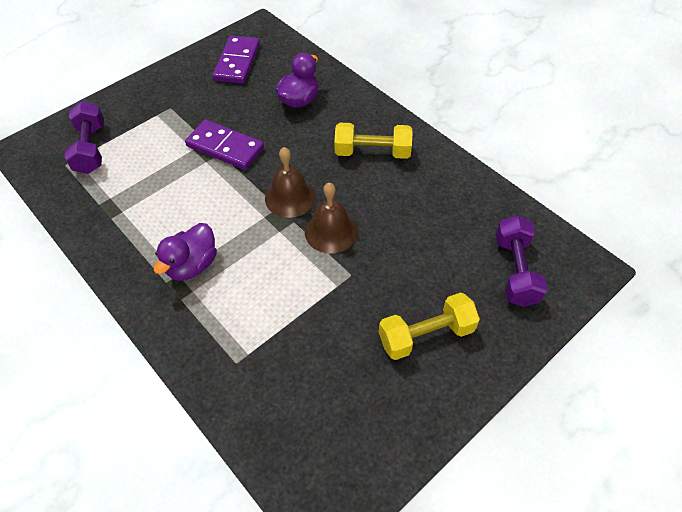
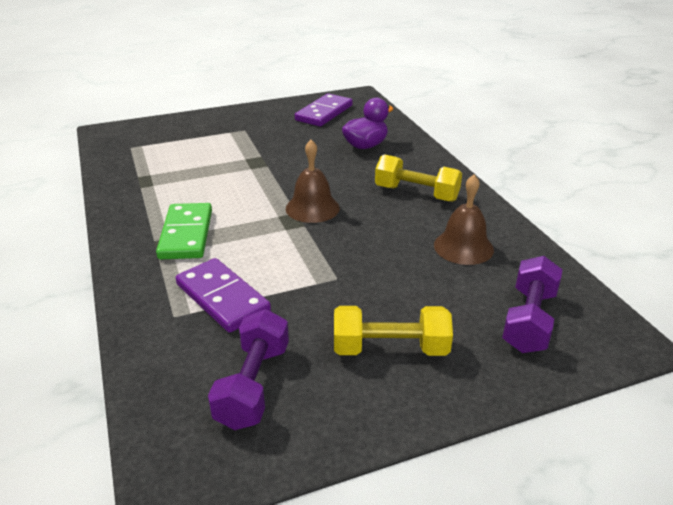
camera: 20 degrees right, 20 degrees down
(91, 148) = (159, 142): purple dumbbell -> purple dumbbell (253, 385)
(192, 265) = (186, 234): purple duck -> green domino
(225, 147) = (275, 163): purple domino -> purple domino (223, 298)
(331, 231) = (337, 241): brown bell -> brown bell (463, 247)

